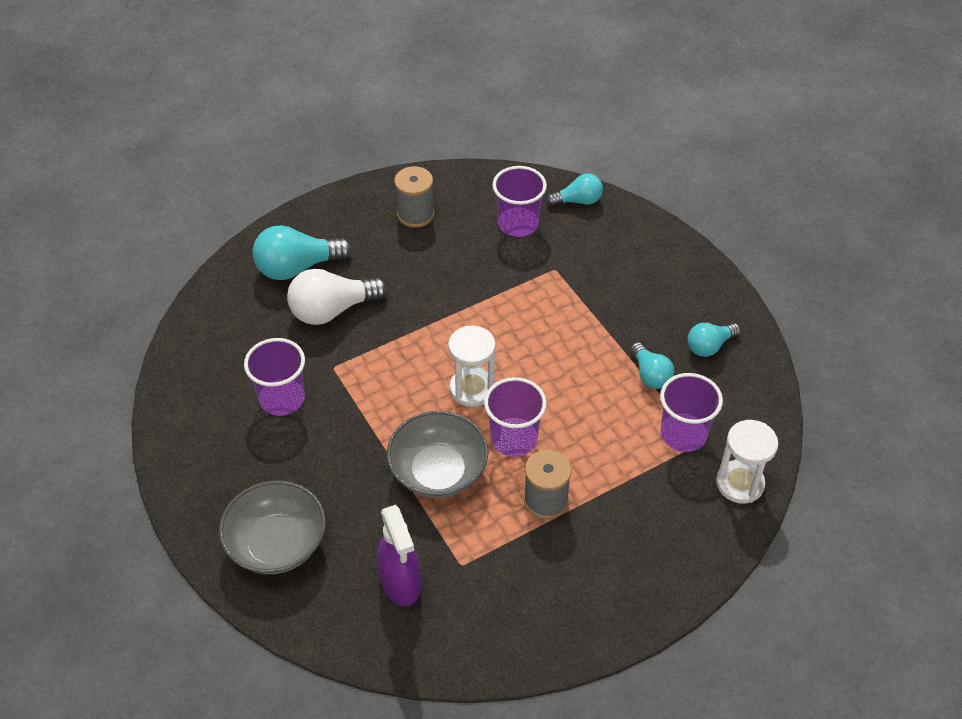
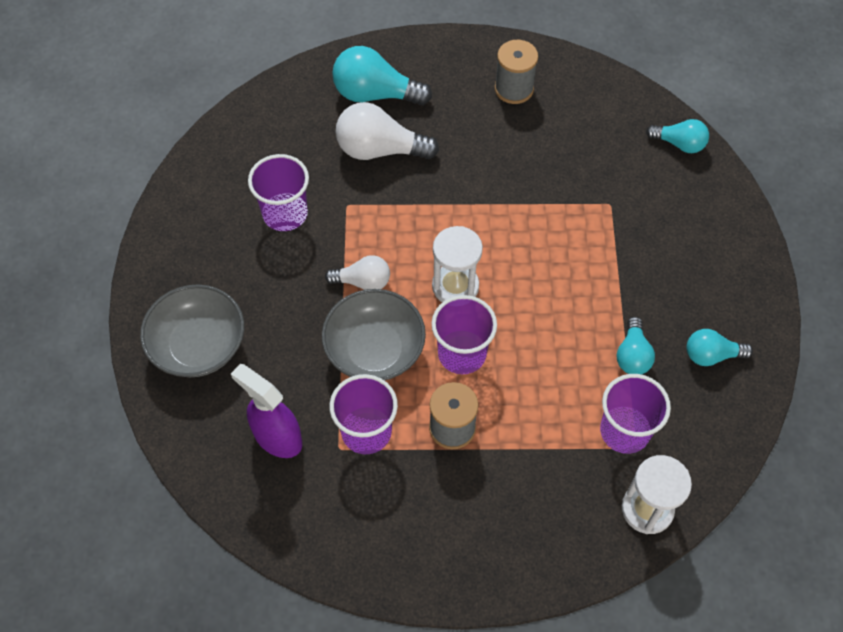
camera: 30 degrees right, 10 degrees up
(390, 422) = (363, 282): none -> white light bulb
(401, 583) = (277, 437): purple spray bottle -> purple spray bottle turned 120 degrees clockwise
(518, 224) = (604, 141): purple cup -> purple cup (366, 432)

